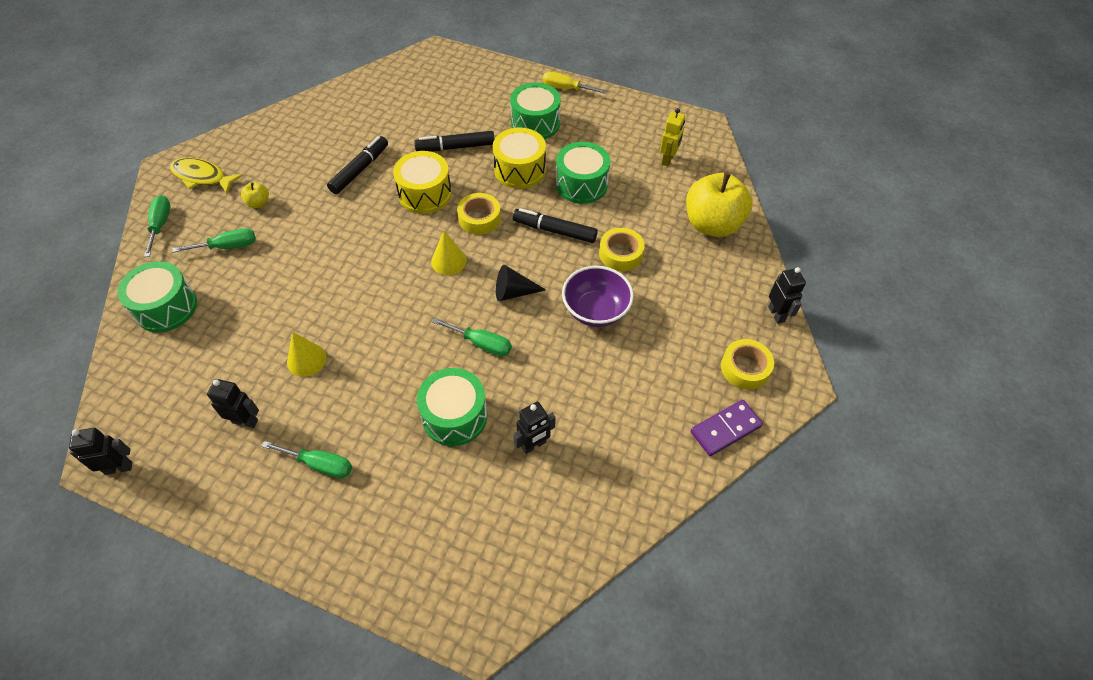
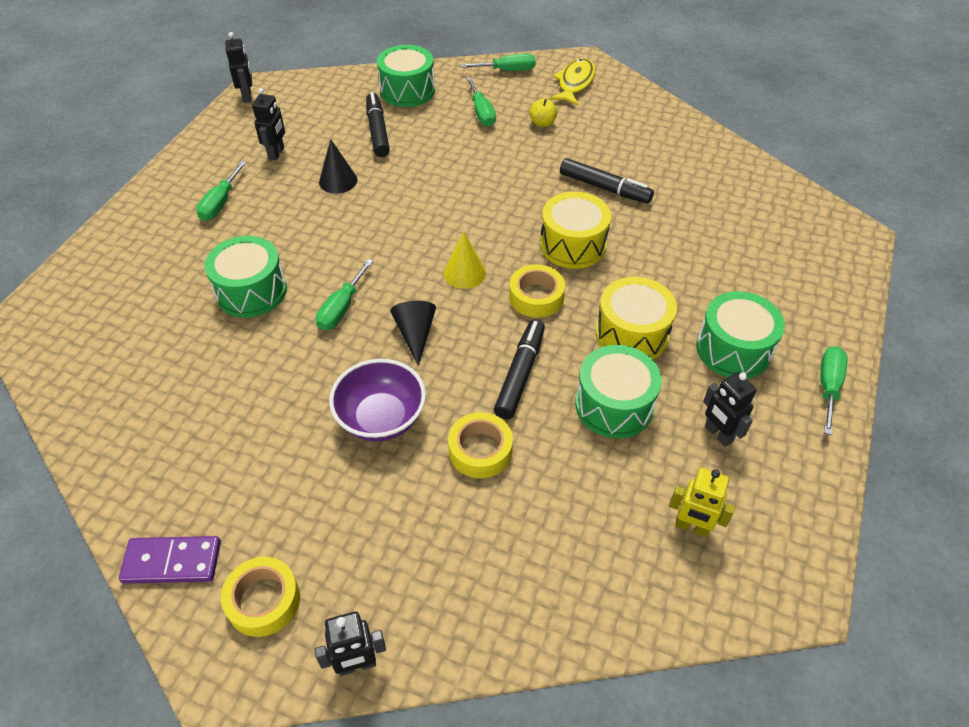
camera: 90 degrees right, 5 degrees down
(306, 360) = (338, 181): yellow cone -> black cone
(455, 147) = (662, 267): black marker -> black marker (377, 131)
(534, 445) = (201, 358): black robot -> black robot (718, 434)
(566, 89) = (828, 387): yellow screwdriver -> green screwdriver
(712, 224) = (548, 584): yellow apple -> none
(725, 429) = (172, 562): purple domino -> purple domino turned 60 degrees counterclockwise

